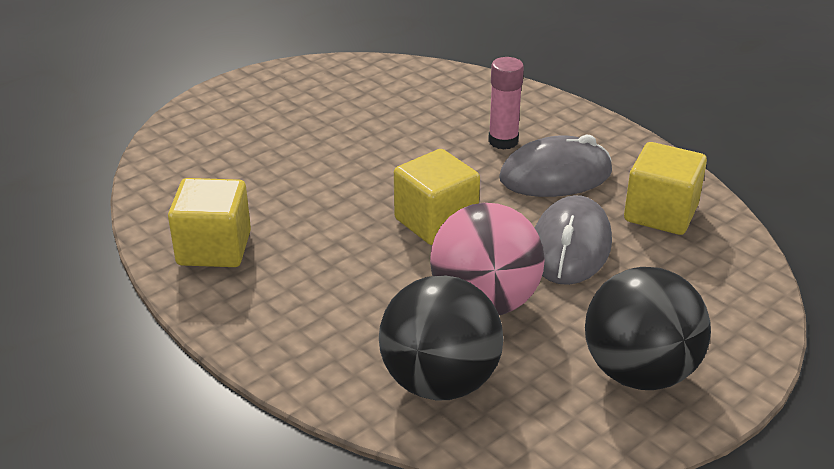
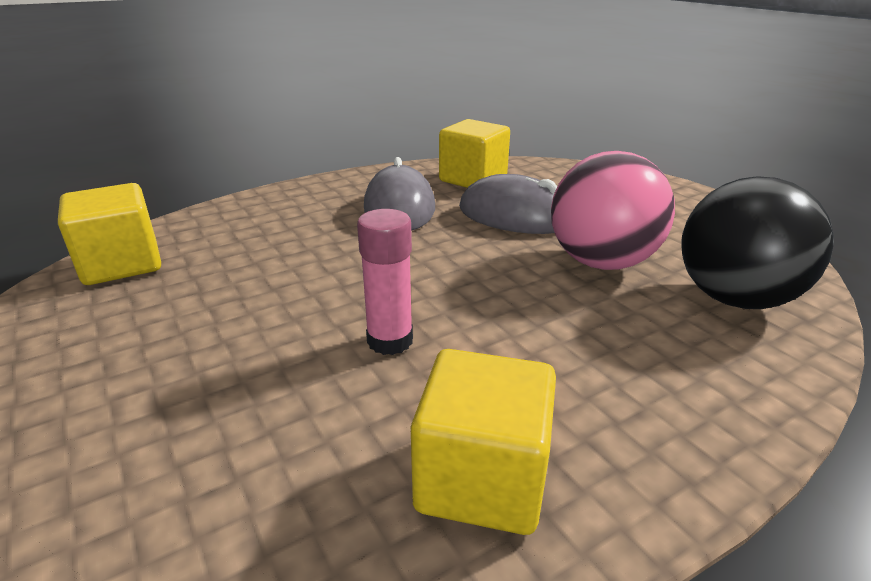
camera: 80 degrees left, 5 degrees down
(436, 222) = (458, 273): yellow cube -> yellow cube (122, 264)
(503, 141) = (322, 223): pink glue stick -> pink glue stick (390, 340)
(639, 372) = (680, 213): black ball -> none

